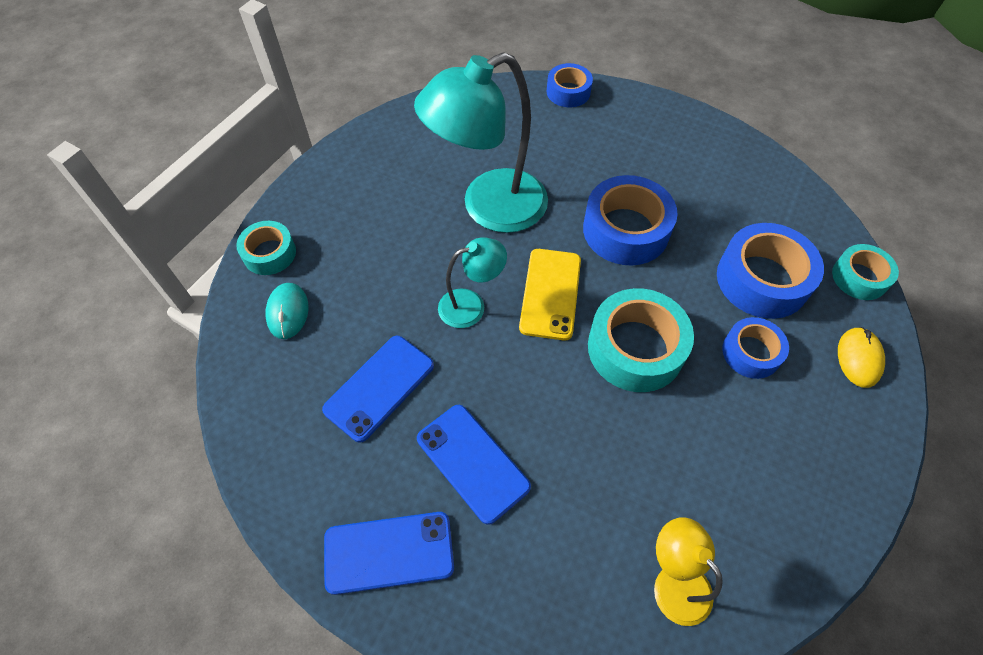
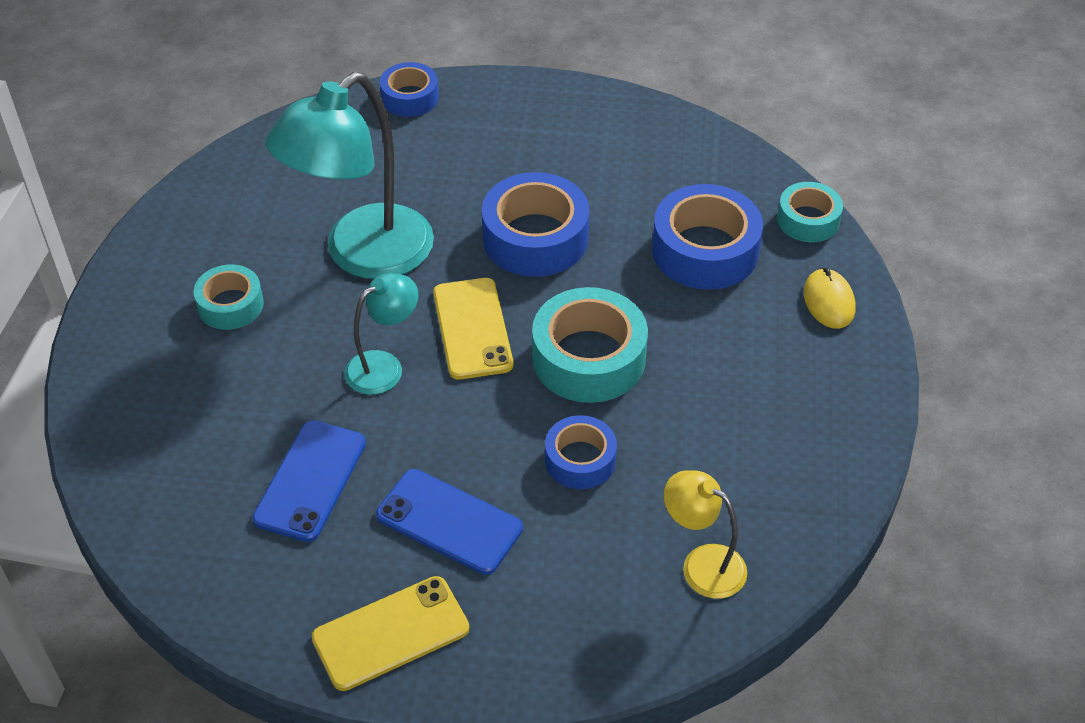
camera: 20 degrees left, 10 degrees down
(269, 253) = (107, 378): turquoise tape -> turquoise tape (230, 305)
(287, 312) = (161, 435): turquoise mouse -> none
(389, 552) = (391, 633): blue phone -> yellow phone
(751, 352) = (715, 327): blue tape -> blue tape (580, 460)

